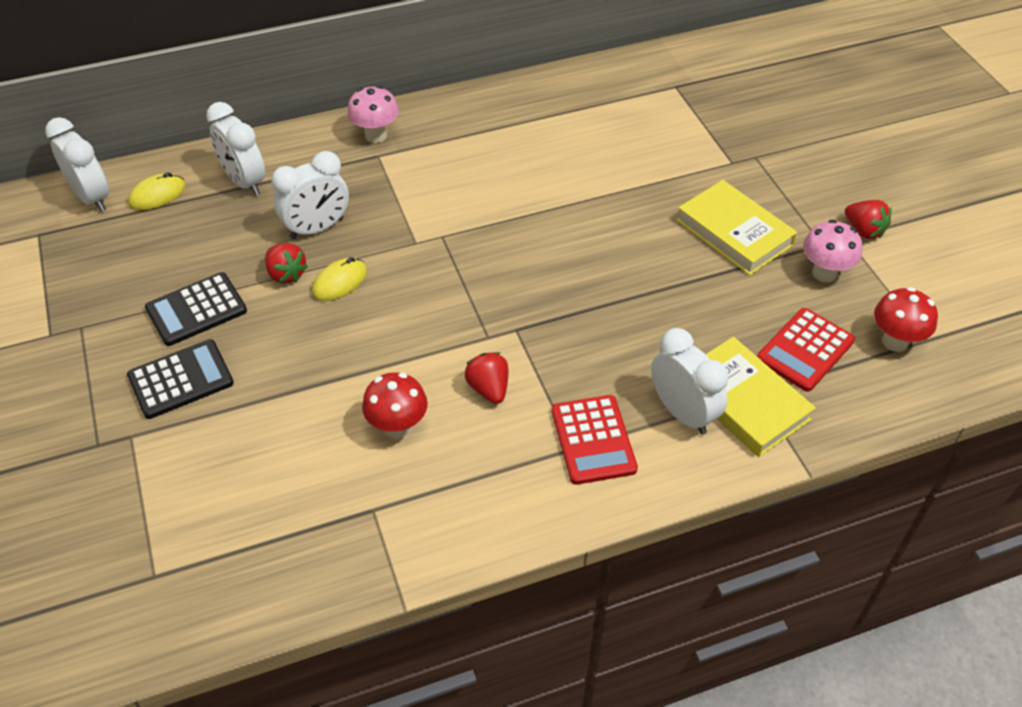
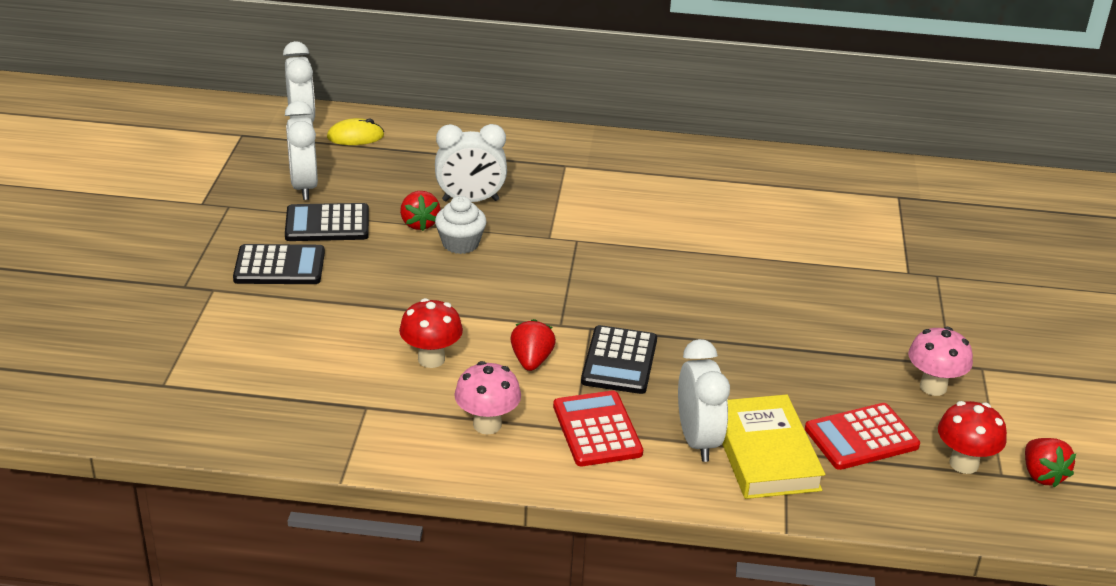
camera: 25 degrees right, 15 degrees down
(244, 182) = (434, 149): white clock -> white clock (304, 187)
(339, 282) = (460, 243): yellow mouse -> white cupcake
(376, 135) = (574, 150): pink mushroom -> pink mushroom (487, 425)
(564, 355) = (619, 361): none -> black calculator
(593, 440) = (597, 430): red calculator -> red calculator turned 150 degrees clockwise
(734, 232) = (864, 326): yellow book -> none
(863, 231) = (1005, 368): red strawberry -> red strawberry (1042, 475)

